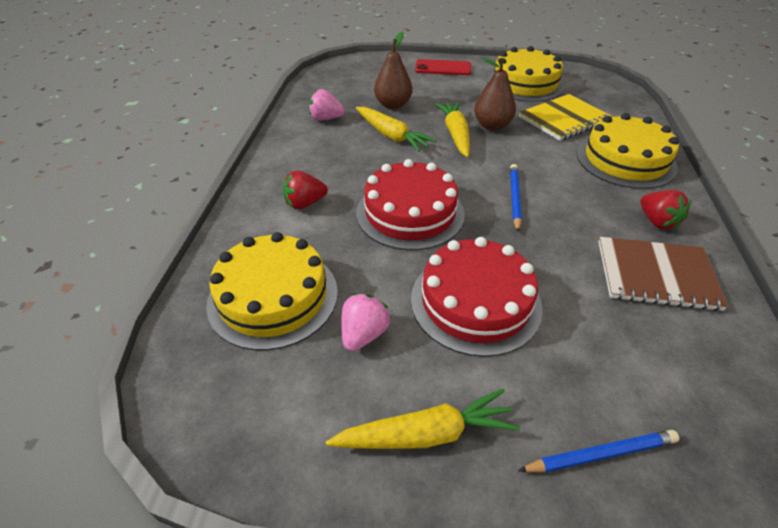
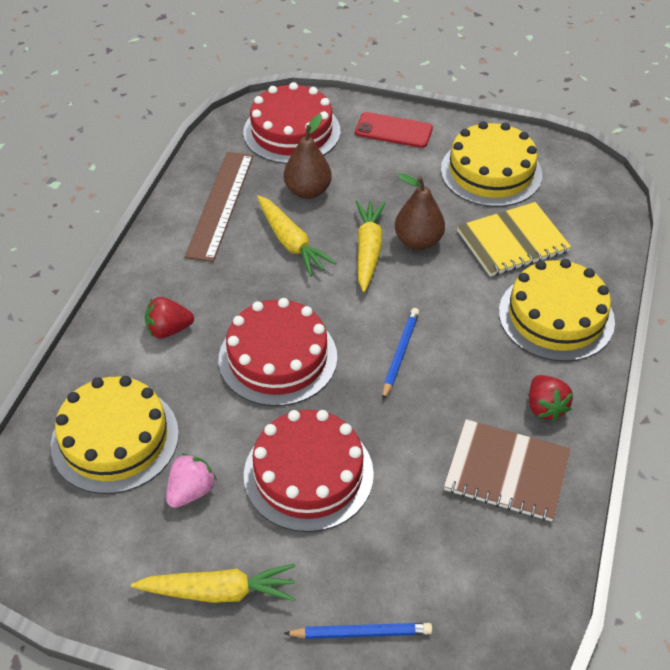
camera: 10 degrees right, 5 degrees up
(325, 119) = (220, 205): pink strawberry -> brown ruler
(367, 74) = (291, 131): none -> red cake

